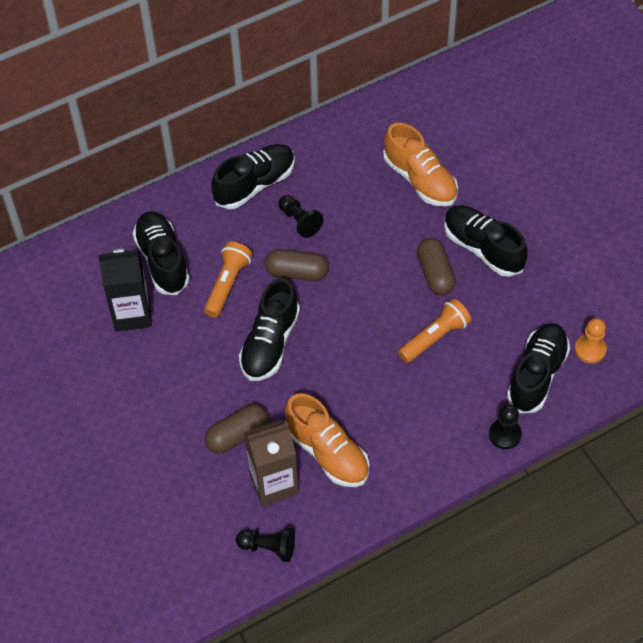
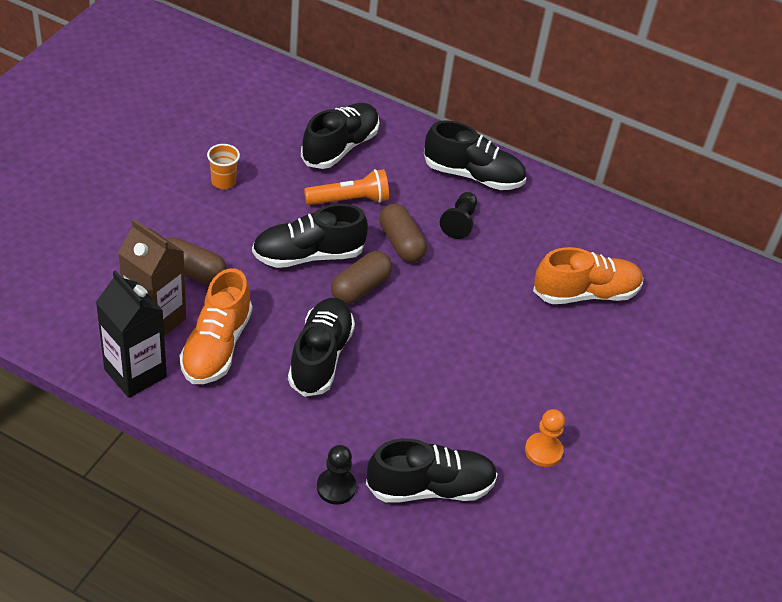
camera: 50 degrees right, 10 degrees down
(132, 314) = (269, 150): black carton -> black carton (135, 373)
(148, 365) = (223, 182): none -> orange cup
(268, 547) = (83, 344): black pawn -> none
(420, 180) = (585, 293): orange shoe -> orange shoe turned 120 degrees counterclockwise
(435, 274) = (485, 350): brown capsule -> brown capsule (360, 288)
(435, 337) = (410, 379): orange flashlight -> none
(483, 248) = (548, 377): black shoe -> black shoe (320, 357)
(590, 349) = (499, 525): orange pawn -> orange pawn (543, 451)

